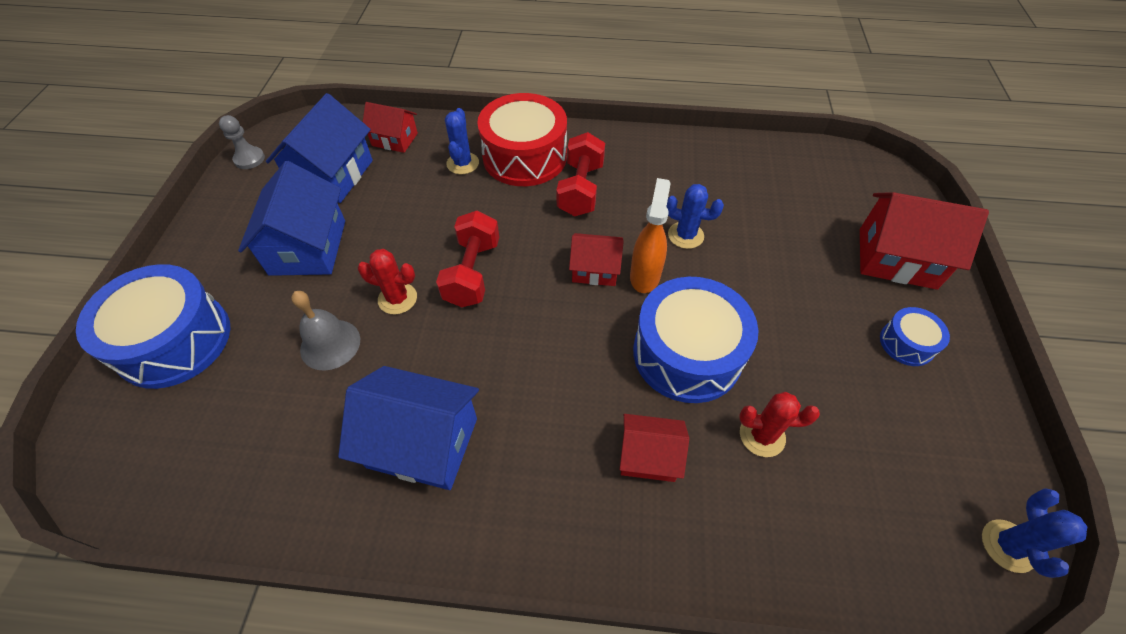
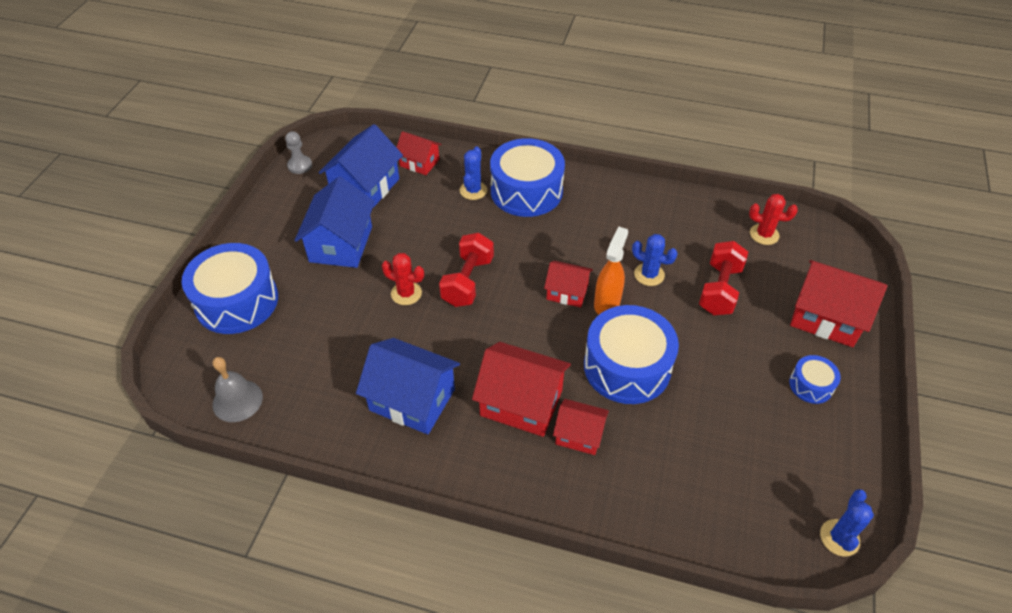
camera: 10 degrees right, 5 degrees down
(330, 344) = (351, 320): grey bell -> grey bell (237, 400)
(524, 157) = (526, 191): red drum -> blue drum
(566, 423) = (521, 402): none -> red house
(580, 189) = (568, 225): red dumbbell -> red dumbbell (719, 290)
(762, 435) = (671, 434): red cactus -> red cactus (764, 234)

